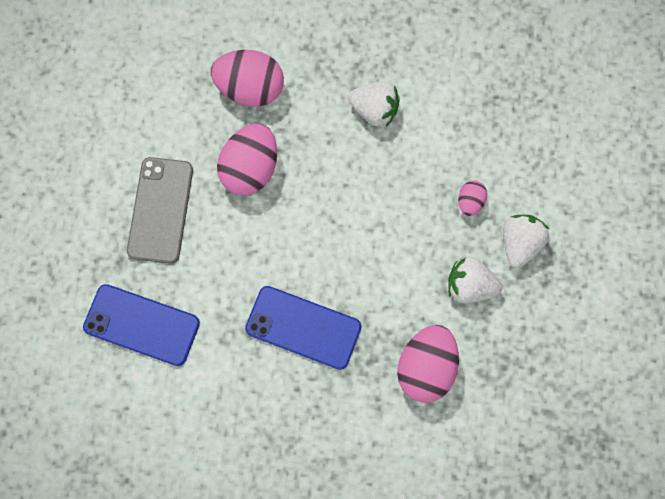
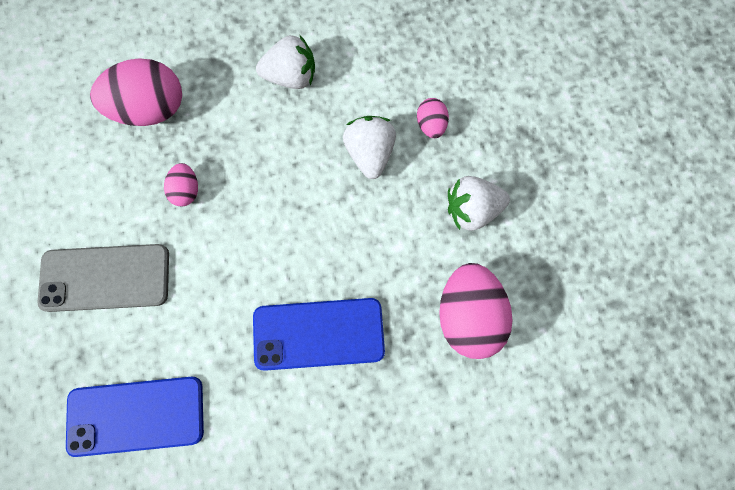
camera: 25 degrees left, 0 degrees up
(160, 210) = (105, 277): grey phone -> grey phone turned 75 degrees counterclockwise
(250, 168) = (186, 190): pink egg -> pink egg, size x0.50
(520, 243) = (500, 144): white strawberry -> white strawberry (370, 153)

